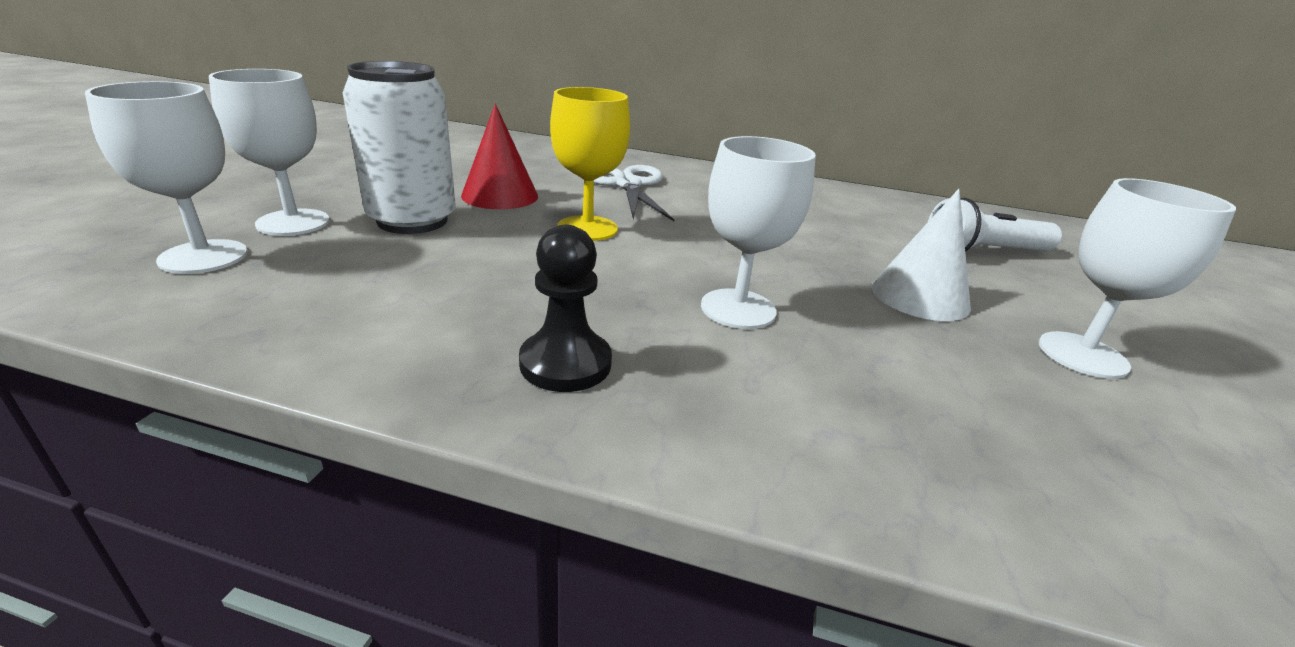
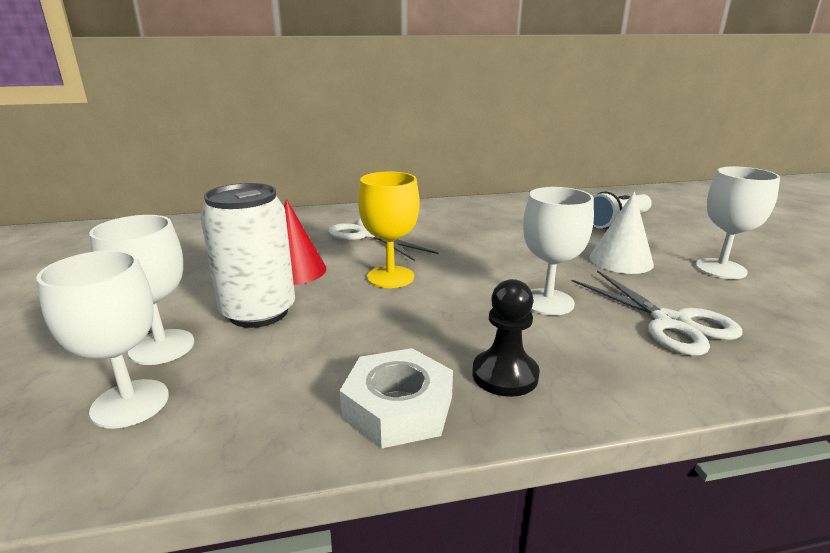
camera: 25 degrees left, 5 degrees down
(405, 348) = (398, 407): none -> white nut
(888, 391) = (671, 323): none -> white scissors

